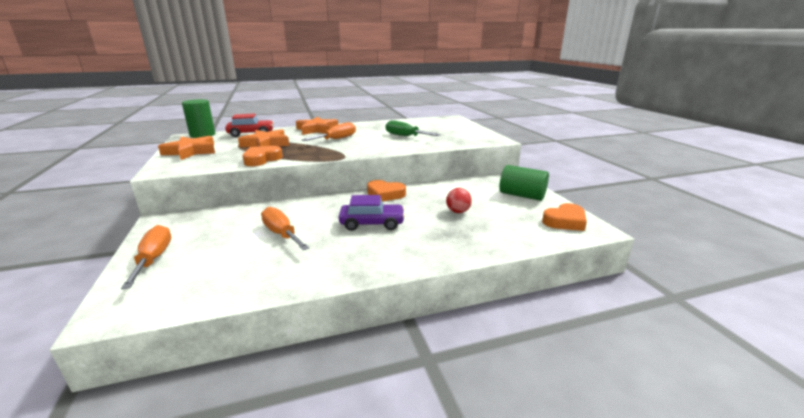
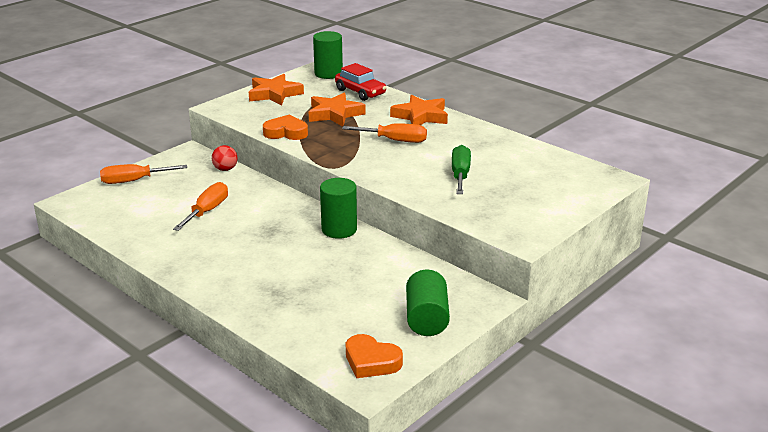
camera: 60 degrees right, 5 degrees up
(154, 259) = (133, 181): orange screwdriver -> orange screwdriver turned 150 degrees counterclockwise
(372, 224) = (262, 245): purple car -> none
(385, 194) = (339, 229): orange heart -> green cylinder
(458, 211) = (334, 285): red ball -> red ball (225, 169)

